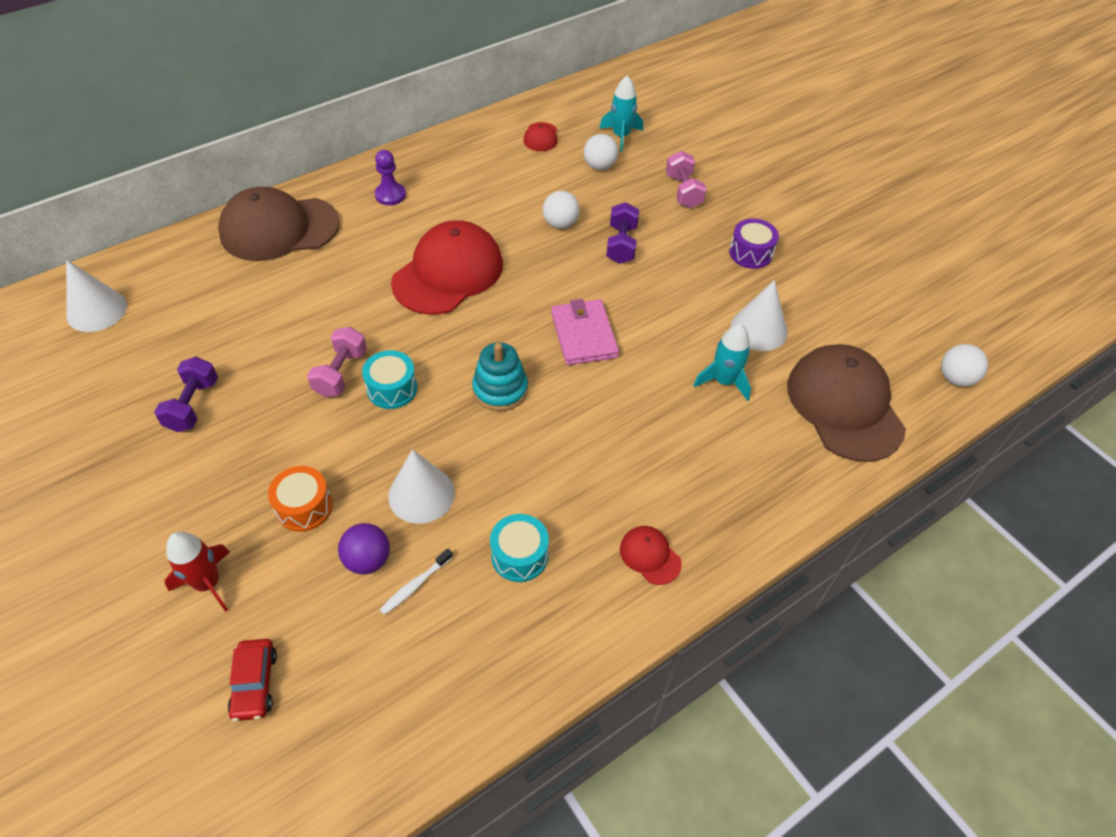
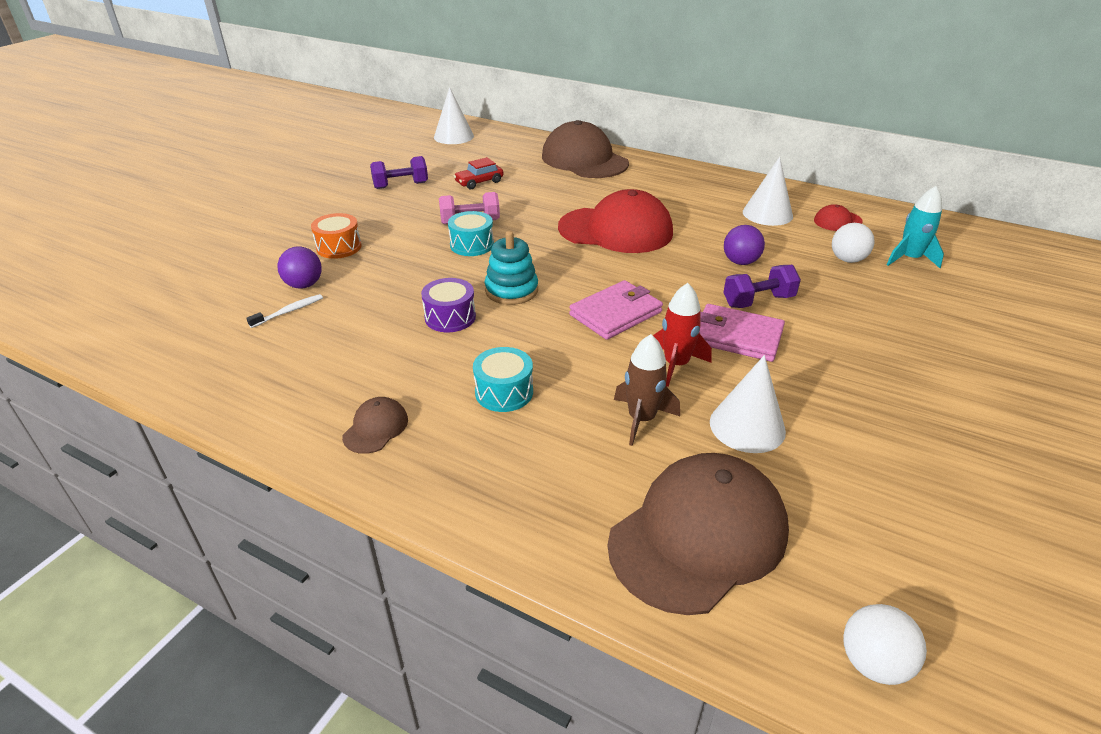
camera: 65 degrees right, 15 degrees down
(208, 583) = (260, 236): red rocket -> red rocket (676, 364)
(255, 683) = (186, 276): red car -> red car (479, 182)
(390, 195) = (670, 184): purple pawn -> none
(415, 585) = (289, 311): white toothbrush -> white toothbrush turned 120 degrees clockwise
(421, 494) = (377, 288): white cone -> white cone (767, 214)
(519, 555) = (340, 352): turquoise drum -> turquoise drum (504, 392)
(560, 224) = (740, 262): white ball -> purple ball
(650, 556) = (376, 428): red cap -> brown cap
(658, 281) = (737, 336): none -> pink wallet
(683, 191) = (889, 317): pink dumbbell -> none
(724, 381) = (641, 419): turquoise rocket -> brown rocket
(750, 253) = (861, 389): purple drum -> purple drum (450, 317)

